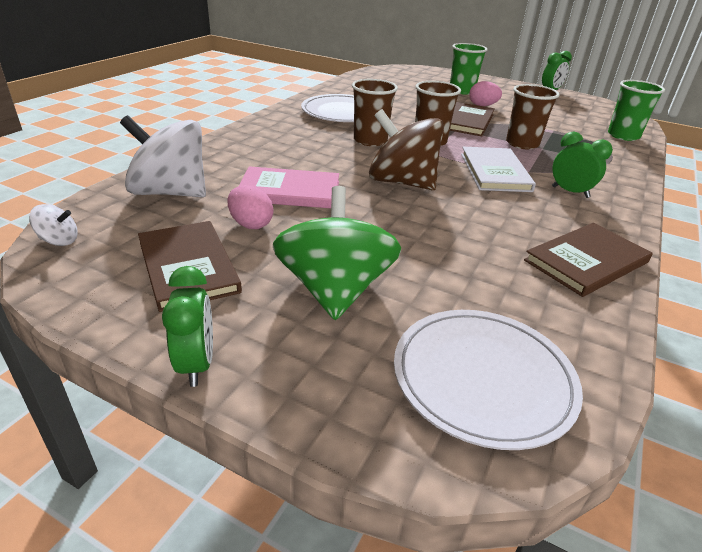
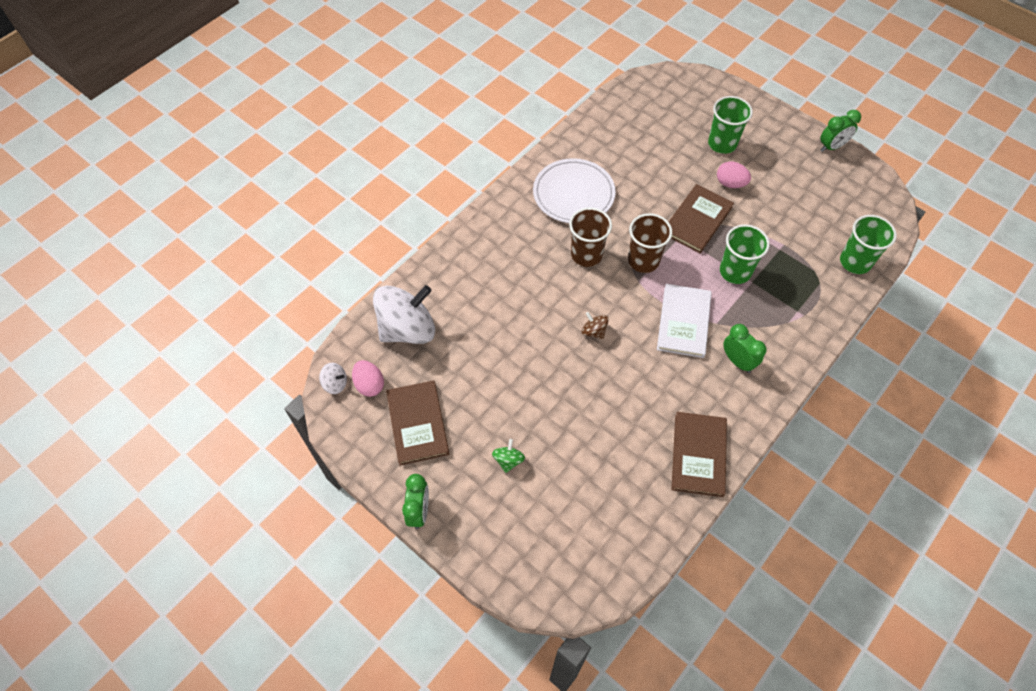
camera: 15 degrees right, 25 degrees up
(170, 192) = (407, 329): white spinning top -> white spinning top turned 120 degrees clockwise
(251, 224) = (463, 379): pink egg -> pink egg (369, 385)
(289, 191) = (498, 336): pink book -> none
(335, 290) = (508, 460): green spinning top -> green spinning top, size x0.42
(402, 182) = (594, 331): brown spinning top -> brown spinning top, size x0.42
(483, 378) = (575, 549): white plate -> none
(522, 144) = (735, 271): brown cup -> green cup
(586, 261) = (699, 455): brown book -> brown book turned 60 degrees counterclockwise

